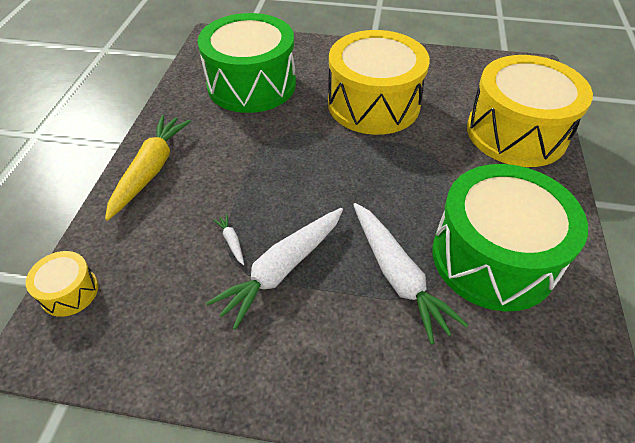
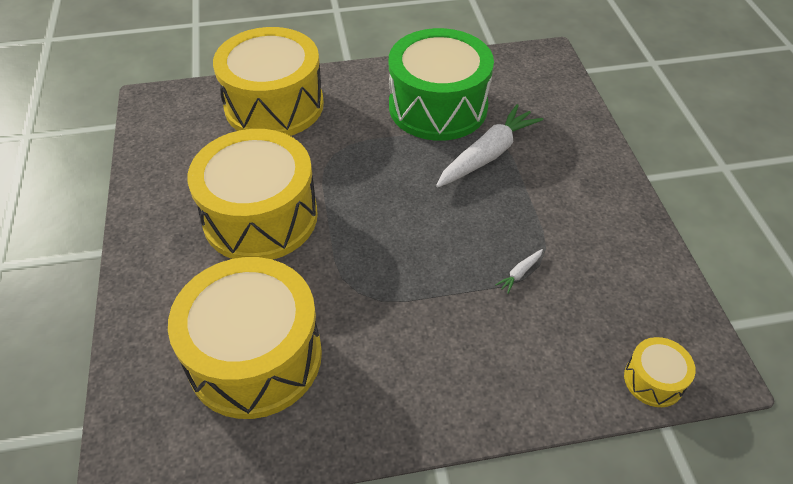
camera: 110 degrees left, 0 degrees up
(151, 170) = (467, 396): yellow carrot -> none
(251, 84) = (255, 356): green drum -> yellow drum
(282, 270) = (526, 226): white carrot -> none

